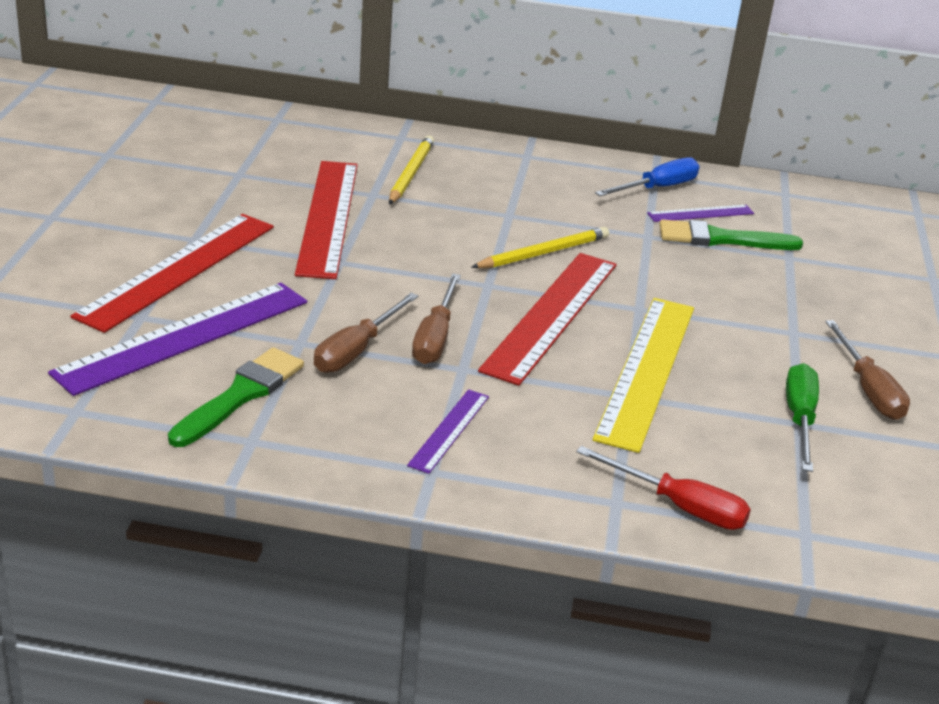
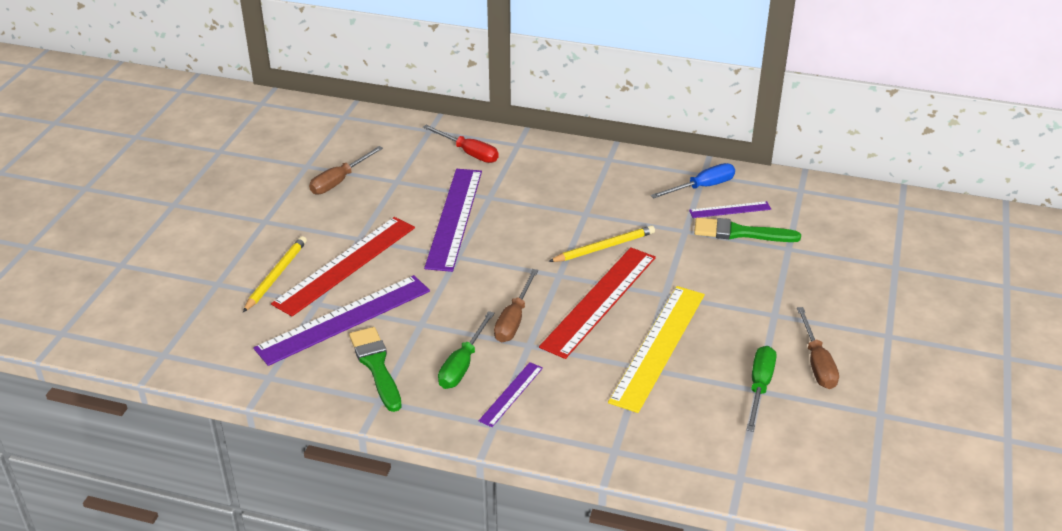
camera: 10 degrees right, 5 degrees up
(241, 395) = (376, 366): green brush -> green brush turned 60 degrees counterclockwise
(328, 217) = (454, 218): red ruler -> purple ruler
(356, 350) = (458, 330): brown screwdriver -> brown screwdriver (339, 181)
(370, 393) = (462, 364): none -> green screwdriver
(411, 174) = (519, 178): yellow pencil -> yellow pencil (276, 276)
(679, 506) = (656, 454): red screwdriver -> red screwdriver (468, 153)

